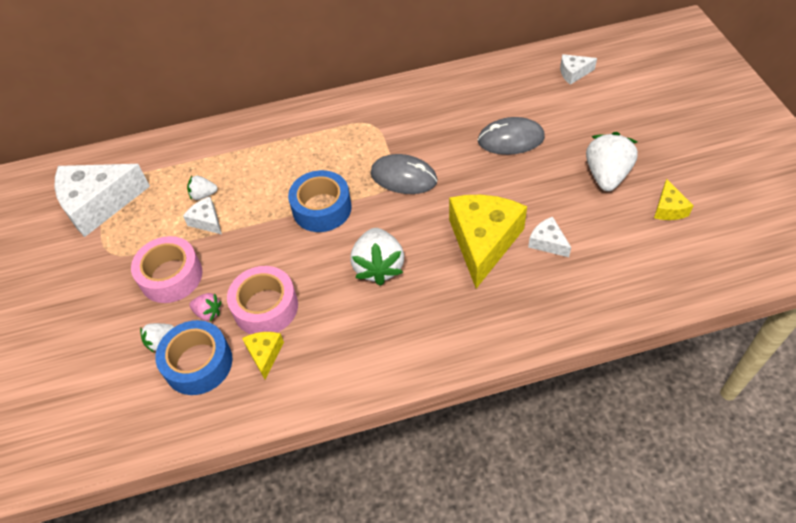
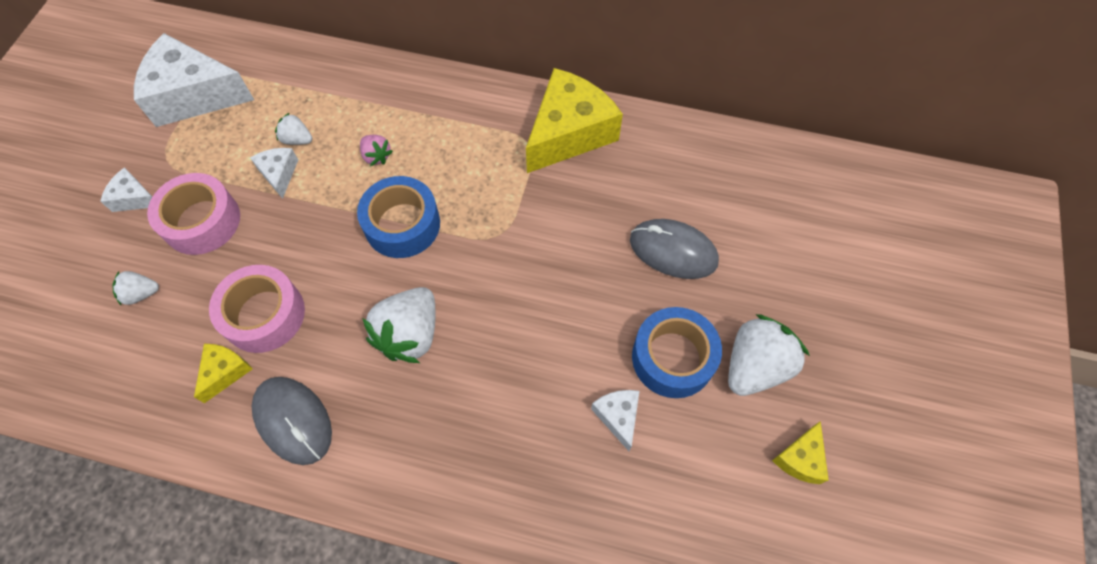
camera: 25 degrees right, 10 degrees up
(198, 363) = (157, 342): blue tape -> blue tape (673, 358)
(208, 313) = (206, 287): pink strawberry -> pink strawberry (376, 156)
(403, 177) = (516, 234): grey mouse -> grey mouse (293, 420)
(483, 242) = (545, 371): yellow cheese -> yellow cheese (569, 133)
(573, 73) = (816, 199): white cheese -> white cheese (134, 198)

